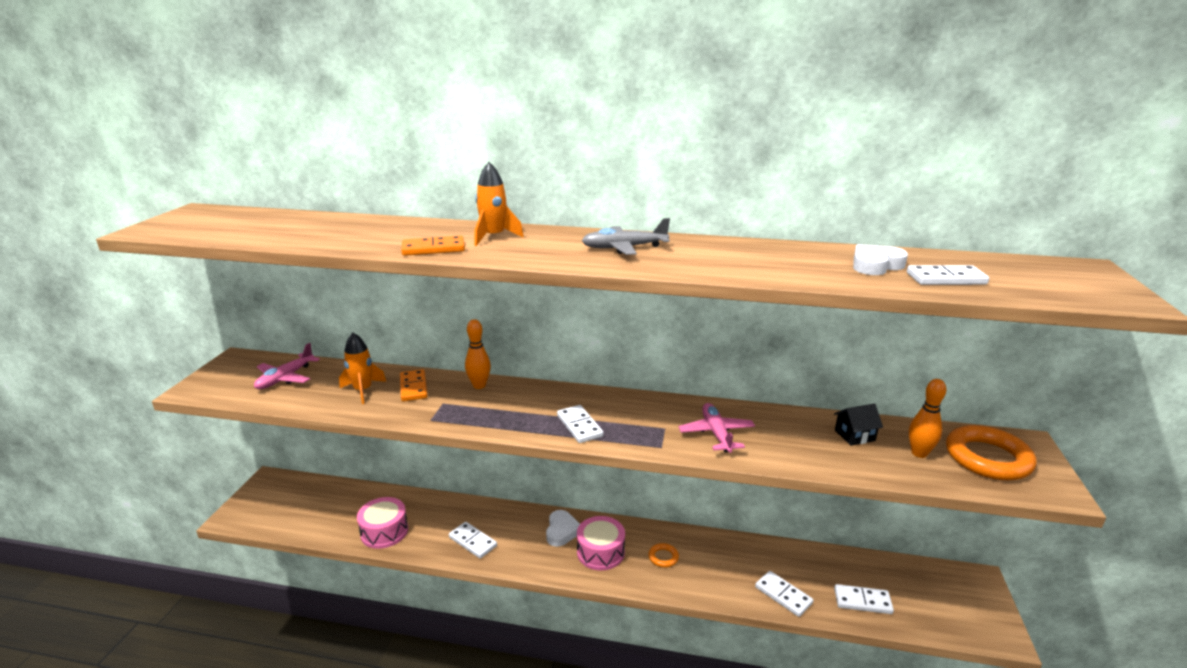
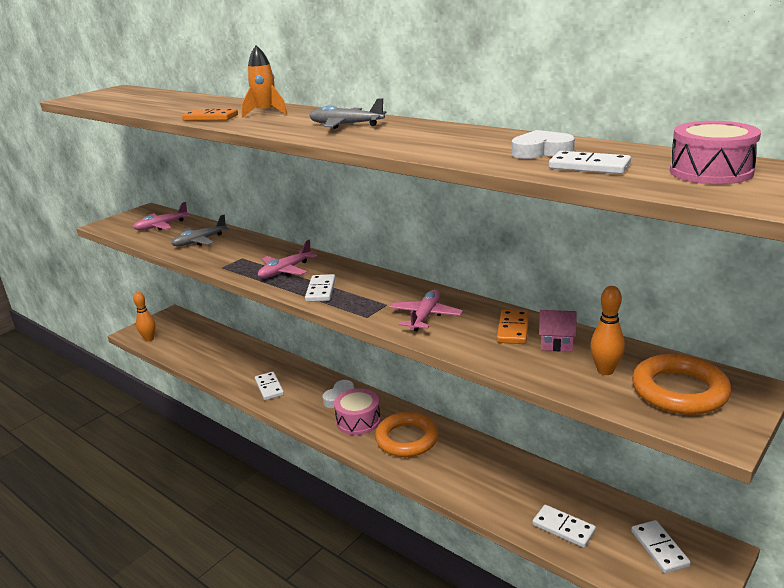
camera: 30 degrees right, 0 degrees up
(363, 390) = (200, 241): orange rocket -> grey plane
(384, 531) = (216, 365): pink drum -> pink drum (710, 172)
(413, 387) = (234, 244): orange domino -> orange domino (513, 329)
(479, 385) = (280, 250): orange bowling pin -> orange bowling pin (149, 339)
(513, 410) = (285, 271): none -> pink plane
(663, 557) = (407, 439): orange ring -> orange ring, size x2.17
(783, 595) = (488, 499): white domino -> white domino (659, 548)
(854, 435) = (556, 343): black house -> pink house

